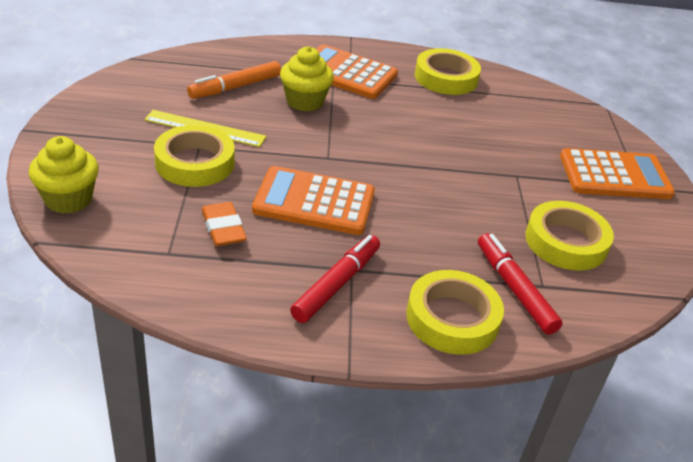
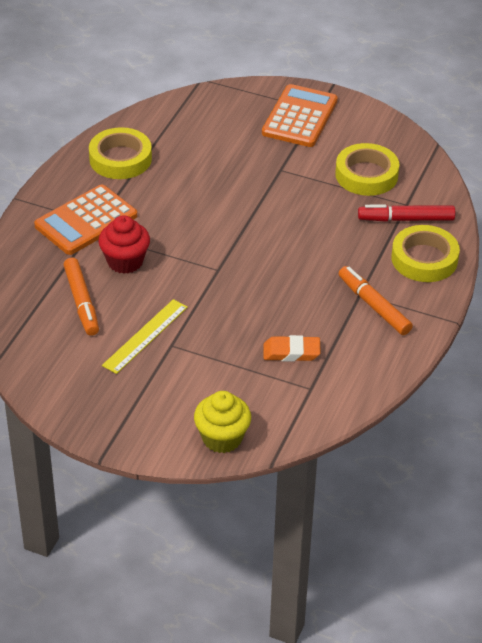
camera: 65 degrees left, 5 degrees up
(195, 162) = (196, 352): yellow tape -> none
(304, 101) = (125, 261): yellow cupcake -> red cupcake
(314, 202) = (275, 293): orange calculator -> none
(336, 284) = (373, 306): red marker -> orange marker

